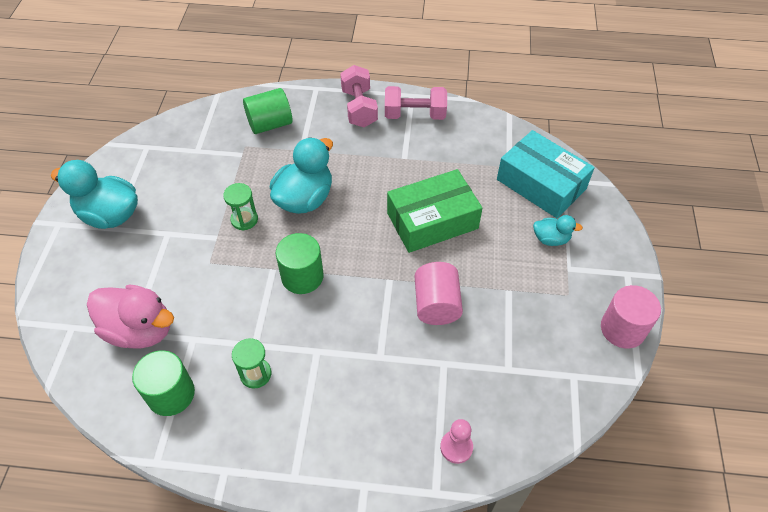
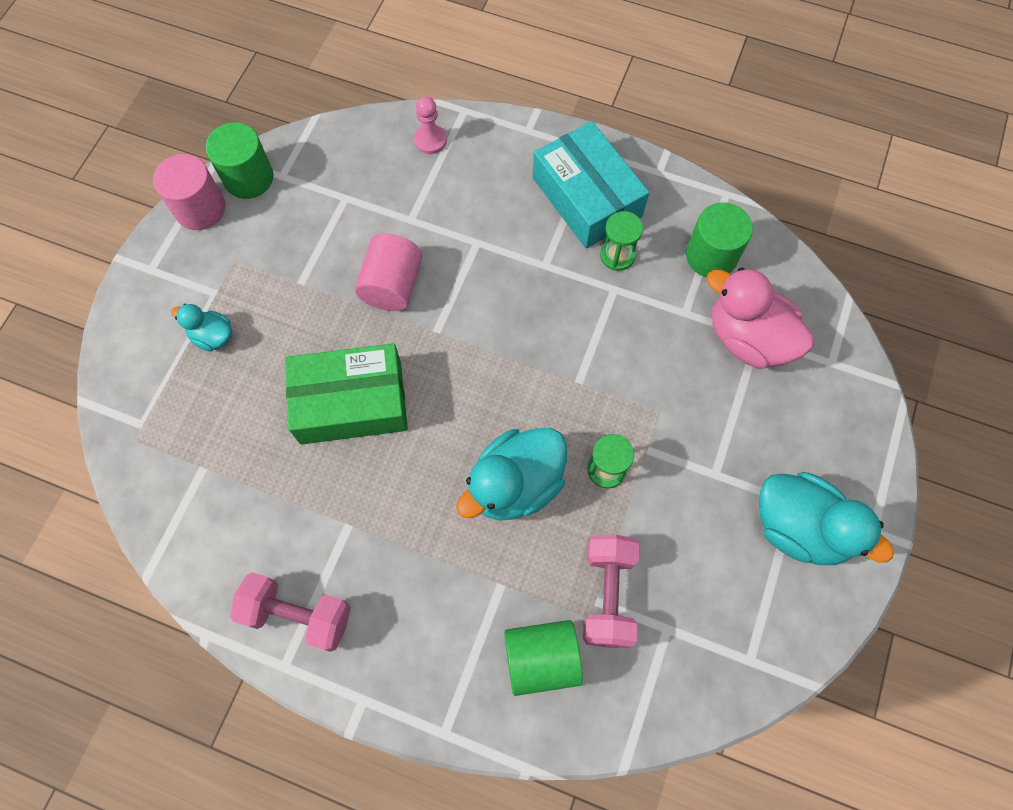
camera: 165 degrees left, 15 degrees up
(302, 276) = (543, 361): green cylinder -> green cylinder (248, 178)
(359, 108) = (383, 657): pink dumbbell -> pink dumbbell (608, 594)
(541, 184) = (175, 424): turquoise box -> turquoise box (586, 197)

